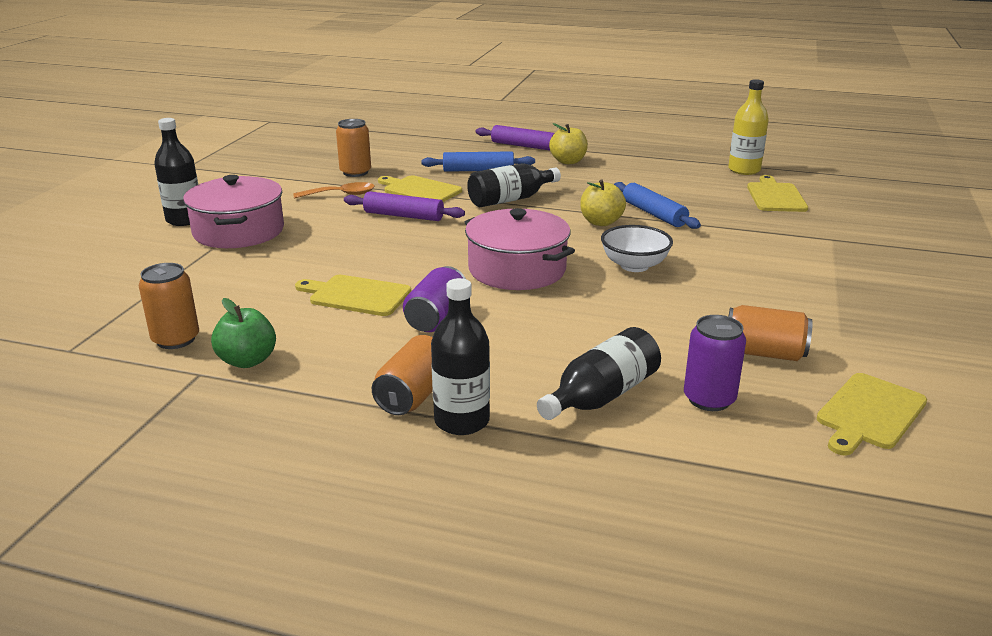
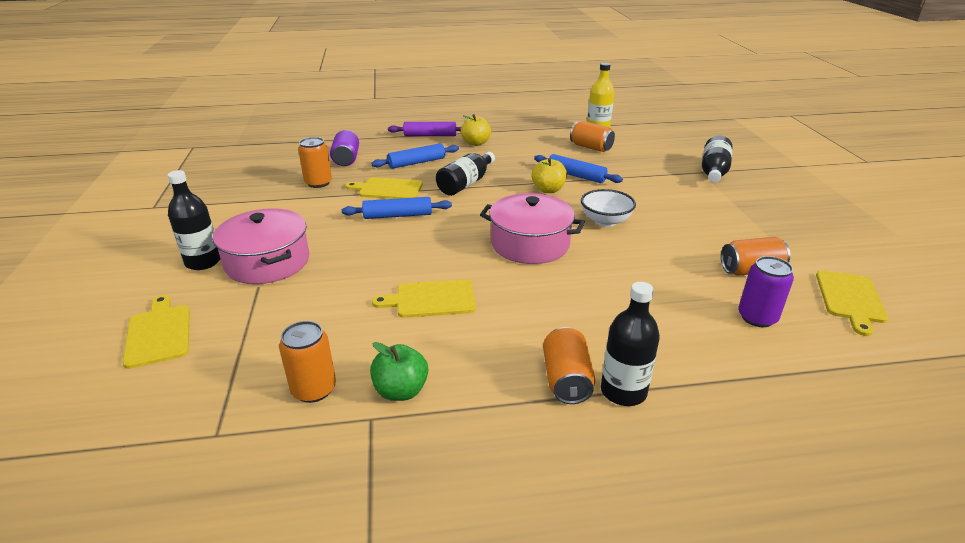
camera: 25 degrees left, 5 degrees up
(341, 195) = (326, 206): orange spoon -> none
(403, 216) = (398, 215): purple rolling pin -> blue rolling pin
(436, 318) = (514, 303): purple can -> purple can (346, 159)
(601, 396) = (691, 336): black bottle -> black bottle (713, 172)
(710, 188) = (591, 147): none -> orange can
(775, 196) = (636, 146): yellow cutting board -> yellow cutting board (159, 333)

